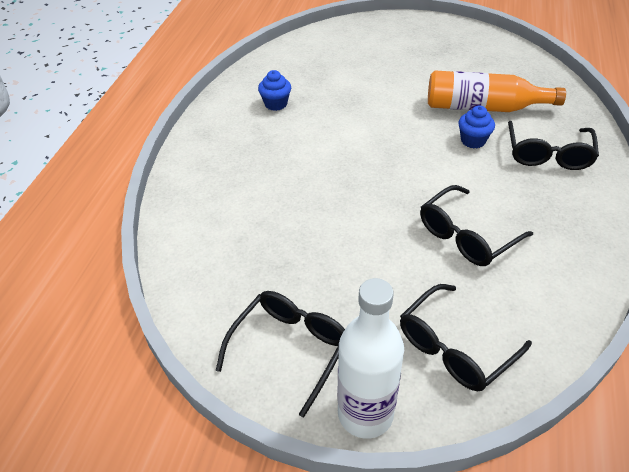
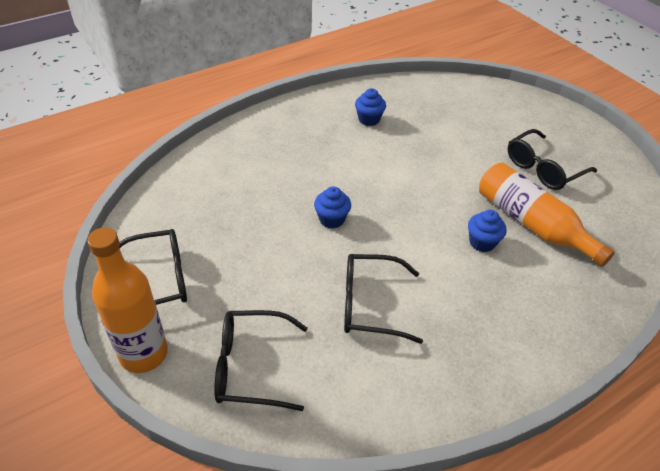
camera: 40 degrees right, 0 degrees up
(355, 197) = (331, 219): none -> blue cupcake
(365, 414) = (143, 354): white bottle -> orange bottle
(548, 154) = (533, 298): black glasses -> black glasses (543, 169)

